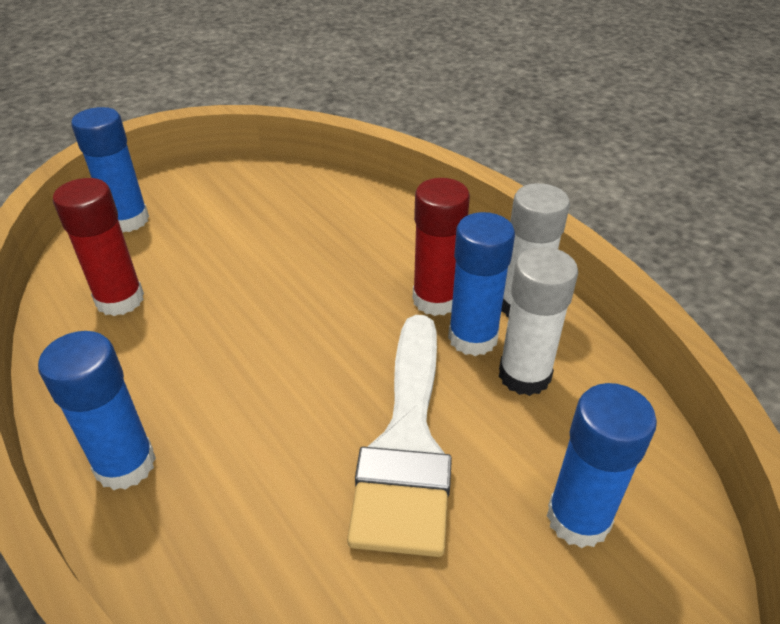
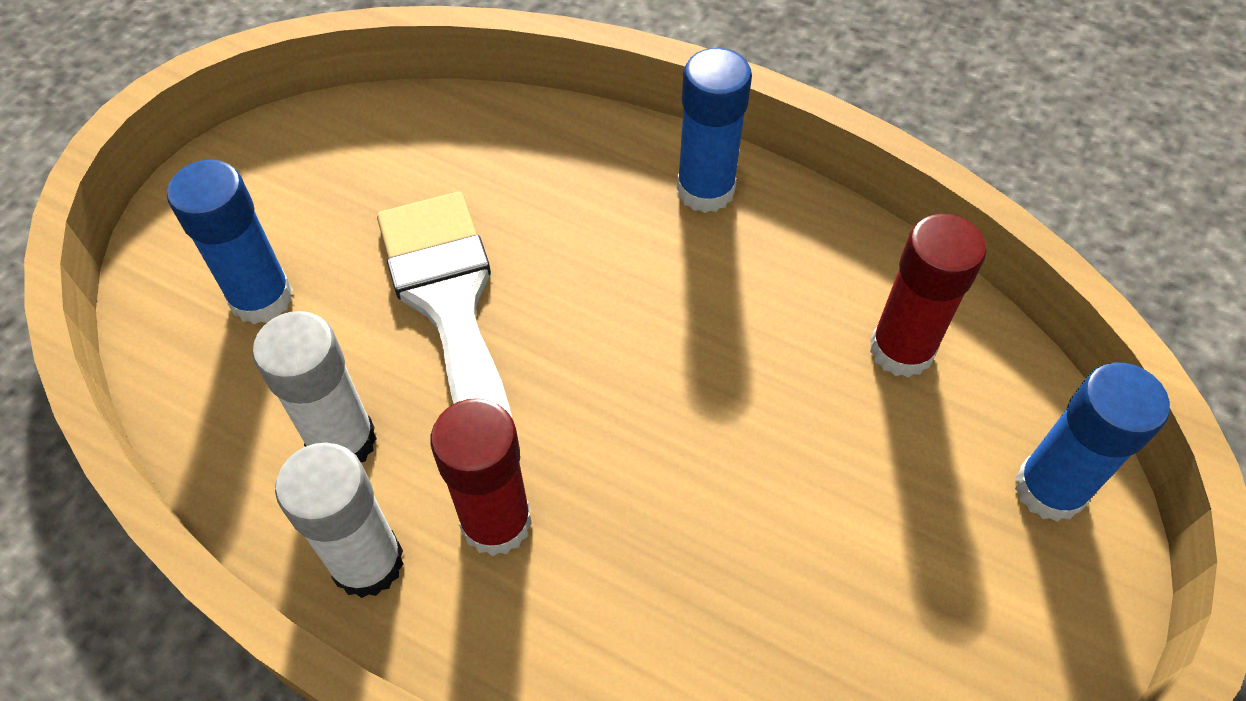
camera: 155 degrees right, 15 degrees up
(472, 338) = (423, 474): blue glue stick -> none

